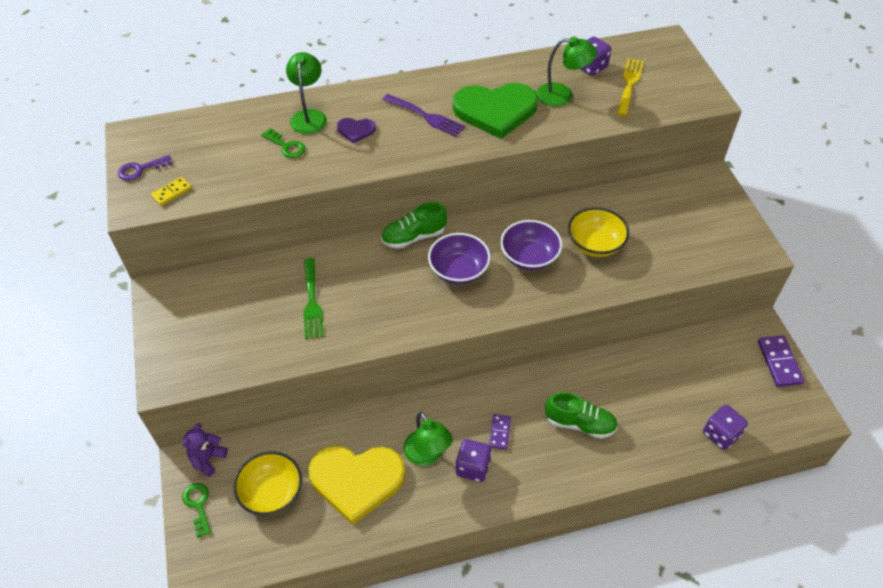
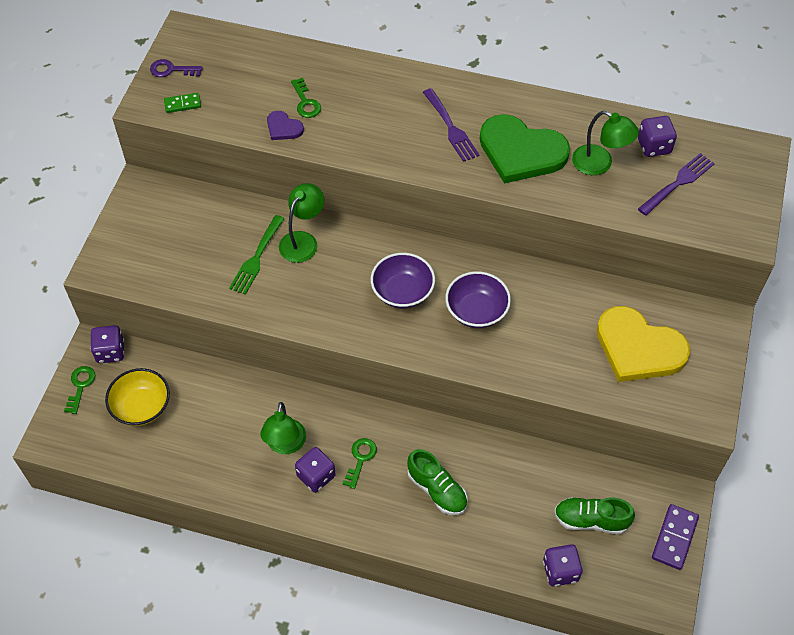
camera: 30 degrees right, 5 degrees up
(171, 192) = (182, 104): yellow domino -> green domino
(208, 459) = (110, 352): purple teddy bear -> purple dice
(309, 116) = (345, 80): green lamp -> green lamp (303, 240)
(356, 130) = (377, 114): purple heart -> purple heart (283, 128)
(356, 480) = (214, 434): yellow heart -> yellow heart (638, 348)
(414, 237) = (385, 240): green shoe -> green shoe (591, 520)
(500, 432) = (360, 459): purple domino -> green key
(595, 244) = (549, 329): yellow bowl -> none
(629, 84) = (678, 183): yellow fork -> purple fork

